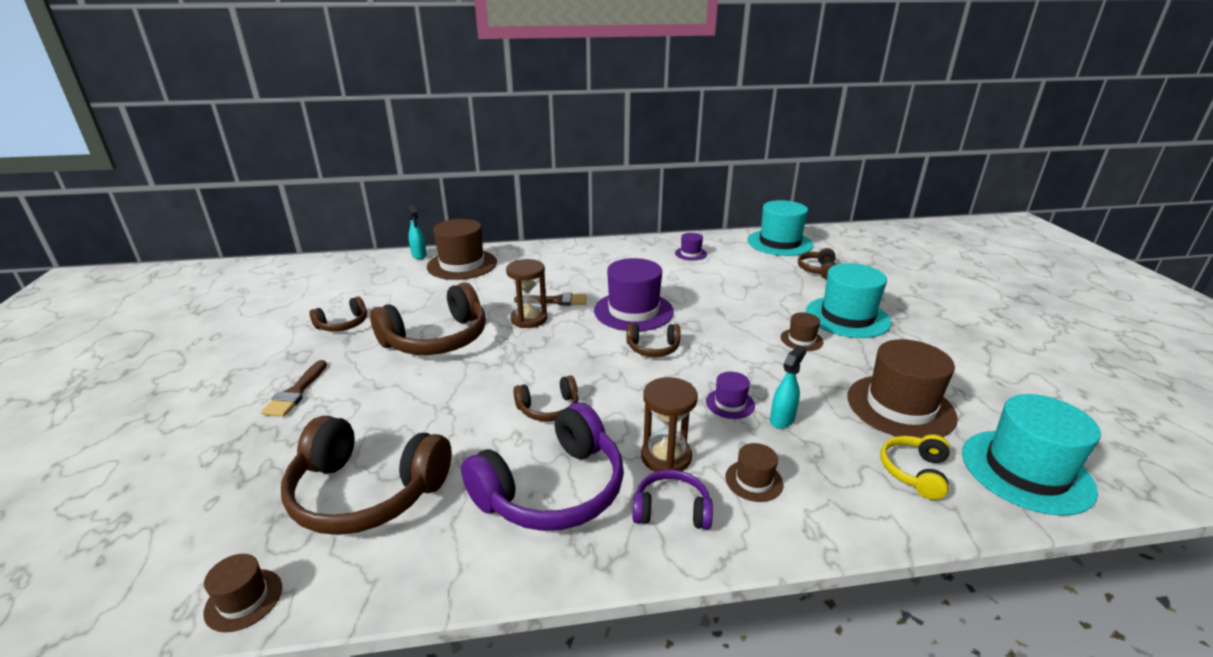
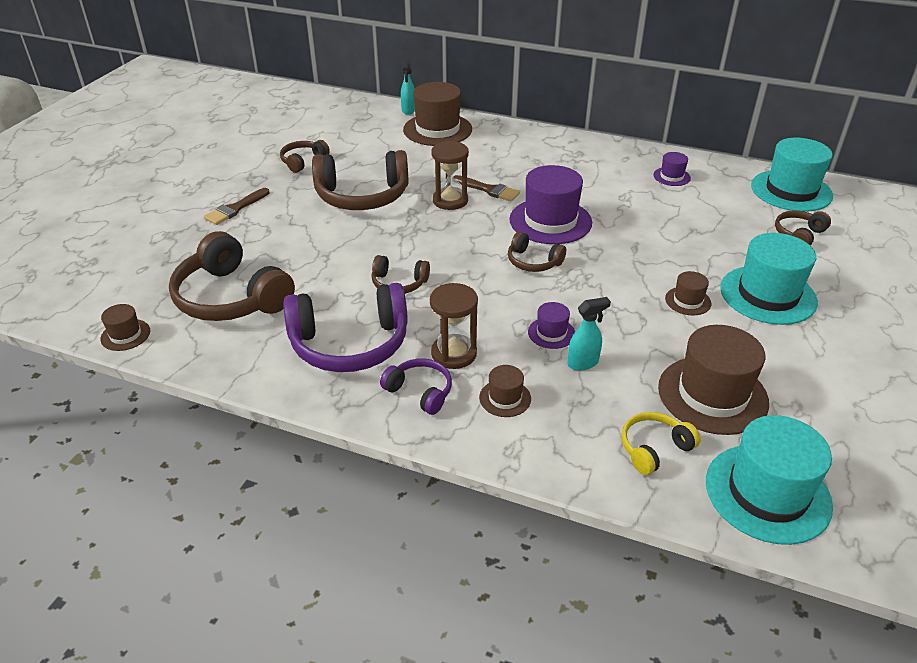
camera: 30 degrees right, 10 degrees up
(343, 324) = (303, 161): brown headphones -> brown headphones turned 135 degrees clockwise

